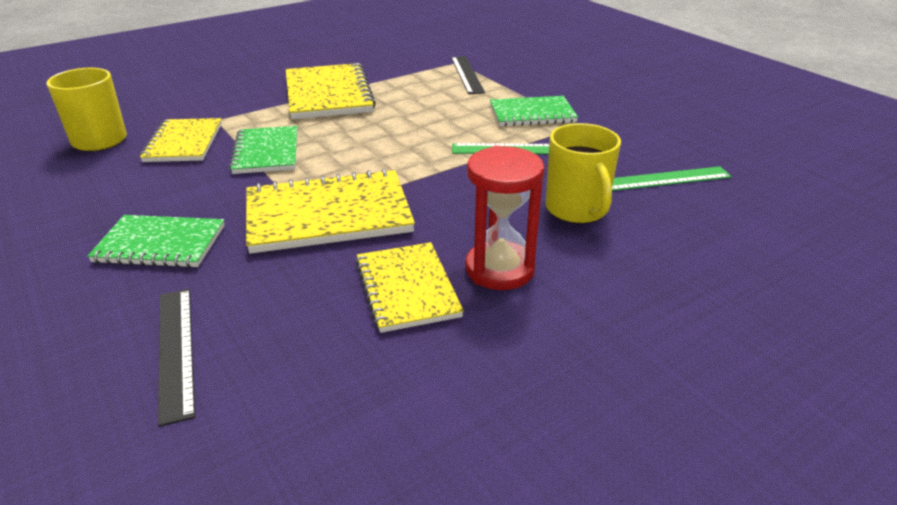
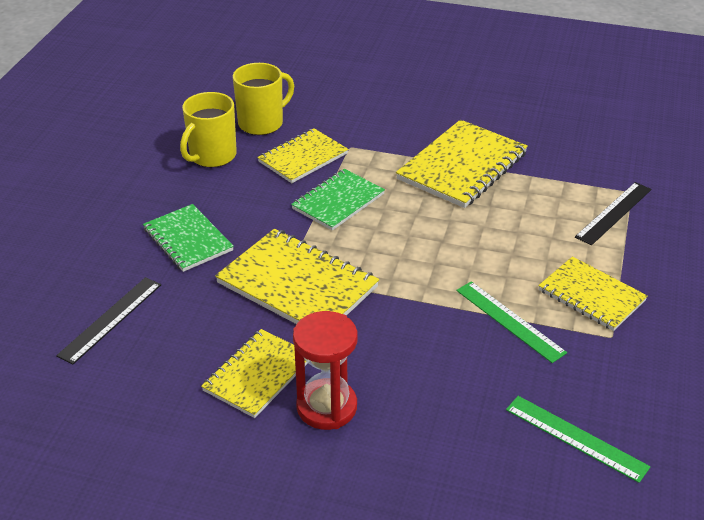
camera: 50 degrees right, 5 degrees up
(532, 114) = (591, 295): green notebook -> yellow notebook
(577, 210) = (456, 407): yellow mug -> yellow mug (212, 156)

